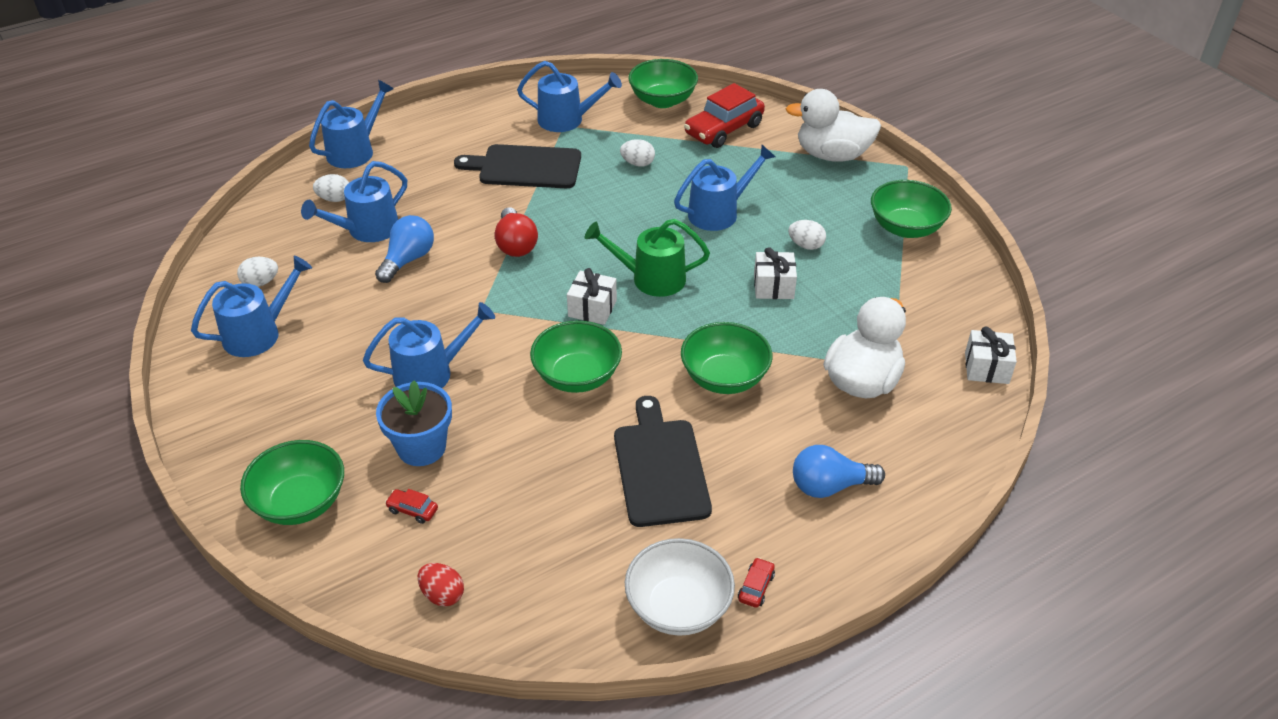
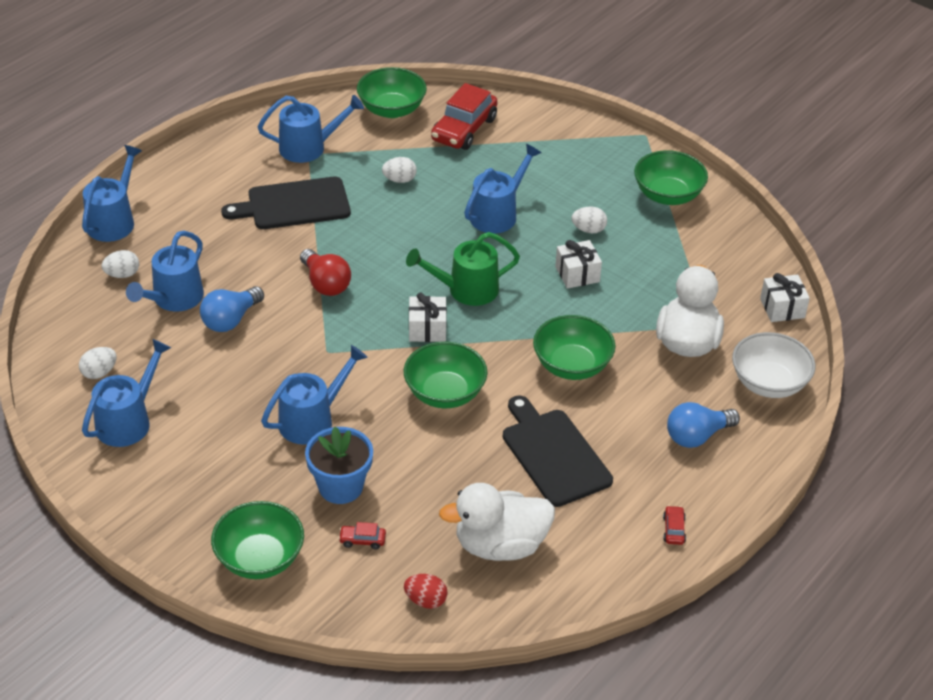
camera: 20 degrees left, 0 degrees up
(408, 260) = (231, 320): blue light bulb -> blue light bulb turned 150 degrees counterclockwise
(678, 607) = (620, 560): white bowl -> white bowl (769, 383)
(832, 155) = (574, 137): white duck -> white duck (500, 545)

